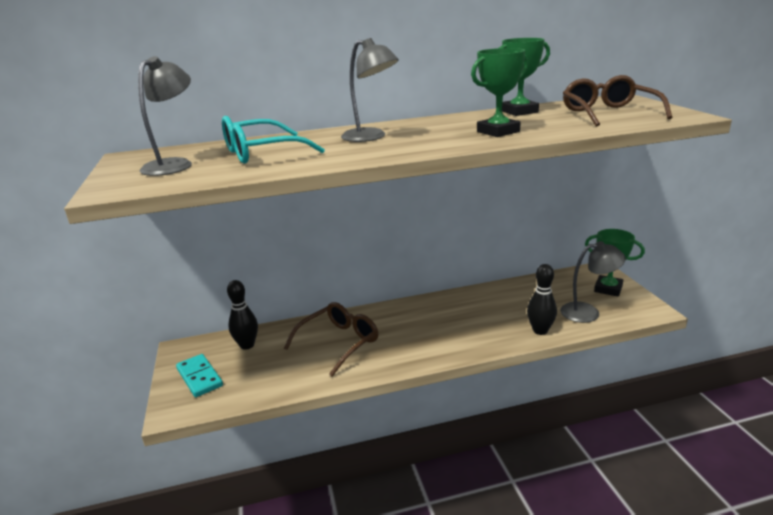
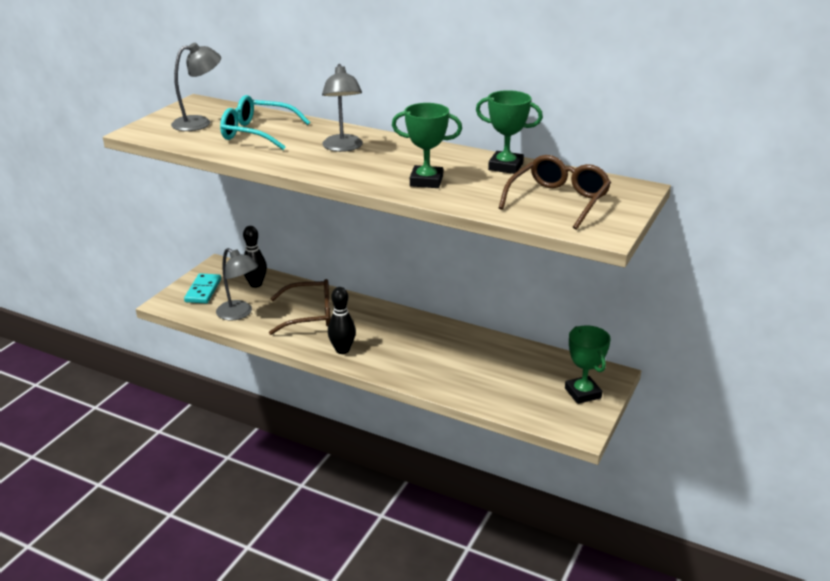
camera: 40 degrees right, 5 degrees up
(540, 331) = (456, 389): black bowling pin -> black bowling pin (342, 350)
(588, 312) = (523, 399): grey lamp -> grey lamp (239, 314)

